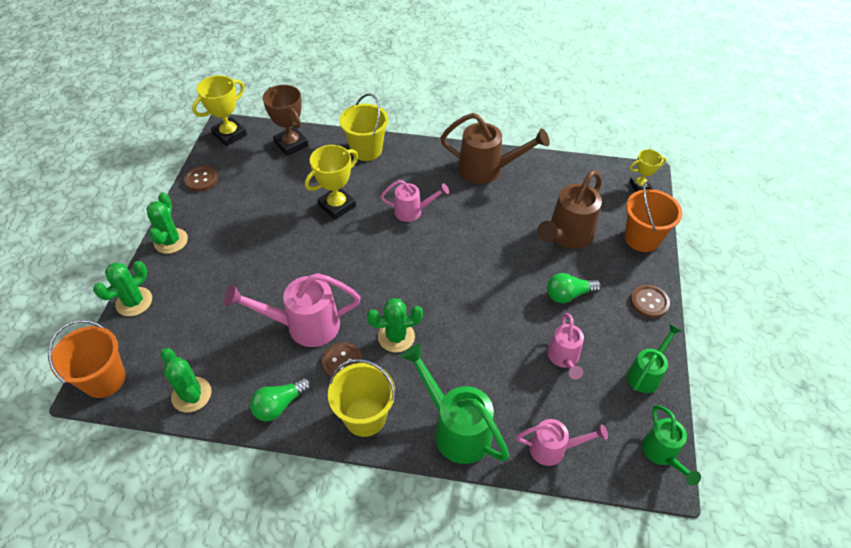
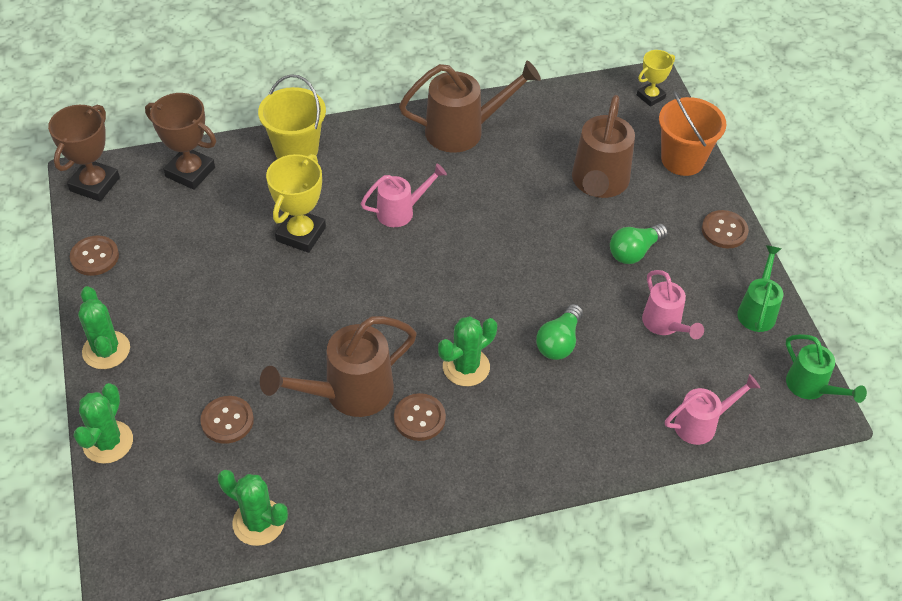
camera: 25 degrees left, 0 degrees up
(104, 379) = (133, 547): orange bucket -> none
(215, 315) = (227, 421): none -> brown button
(229, 134) = (94, 184): yellow trophy -> brown trophy
(279, 405) = (374, 493): green light bulb -> green light bulb (559, 342)
(304, 326) = (349, 393): pink watering can -> brown watering can
(365, 417) = (481, 468): yellow bucket -> none
(456, 428) = (589, 442): green watering can -> none

